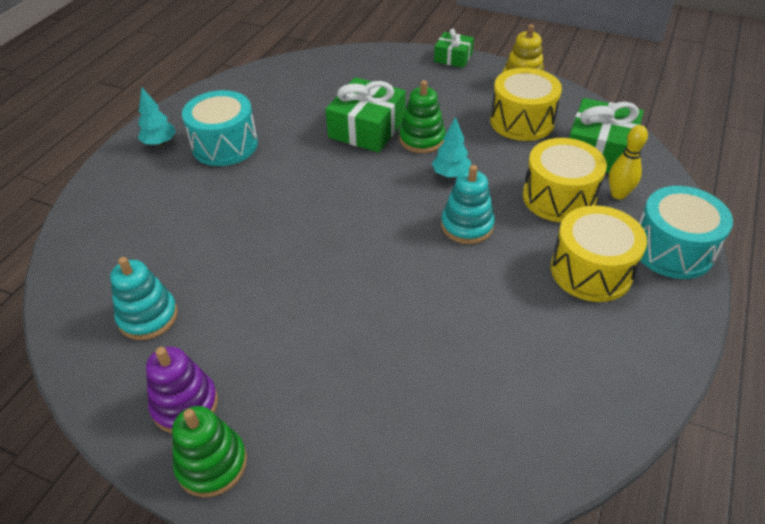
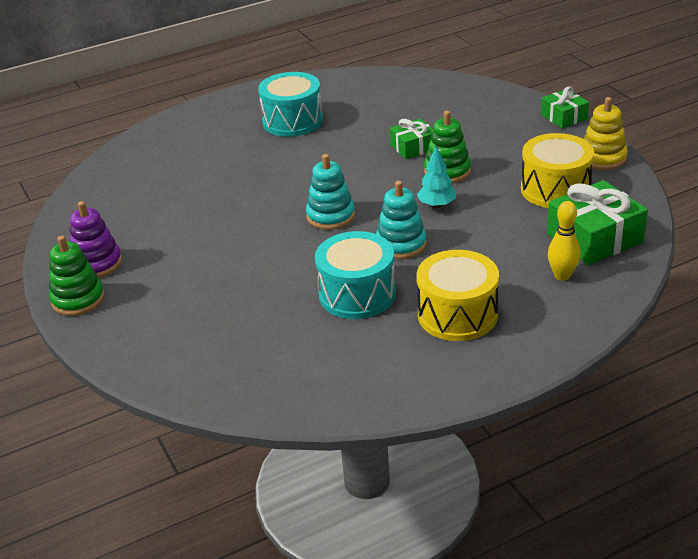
camera: 40 degrees right, 10 degrees down
(148, 317) = (127, 208): turquoise stacking toy -> turquoise stacking toy (330, 216)
(160, 143) = (250, 103): turquoise tree -> none
(367, 128) = (413, 147): green gift -> green gift, size x0.58
(559, 197) = (505, 256): yellow drum -> none
(672, 249) = (550, 332): turquoise drum -> turquoise drum (357, 294)

